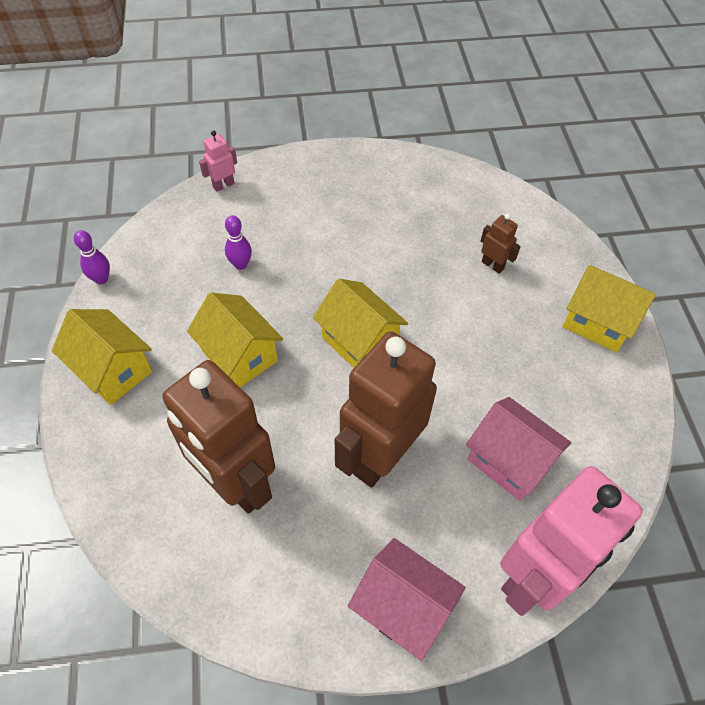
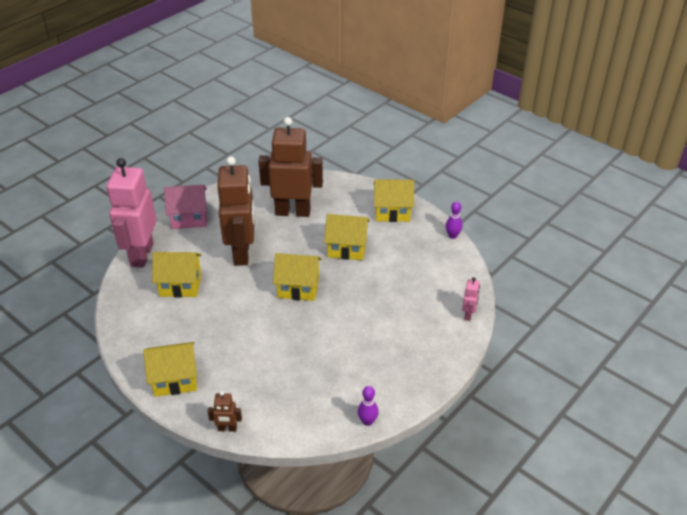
camera: 140 degrees right, 15 degrees down
(240, 264) = (399, 283): purple bowling pin -> purple bowling pin (367, 421)
(492, 265) = (263, 374): brown robot -> brown robot (227, 429)
(509, 461) = (180, 285): pink house -> yellow house

